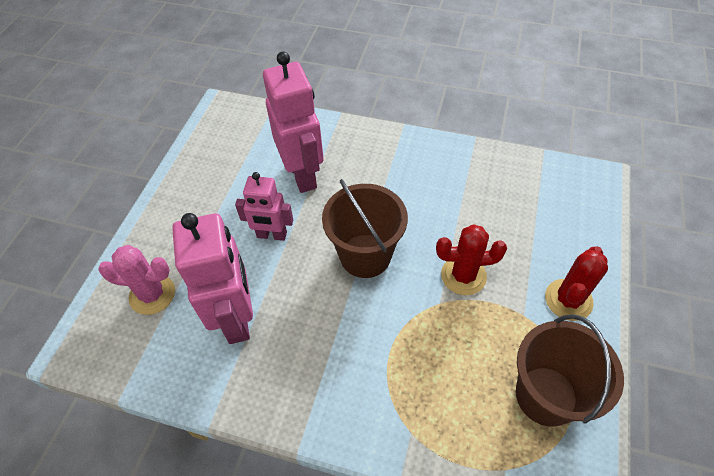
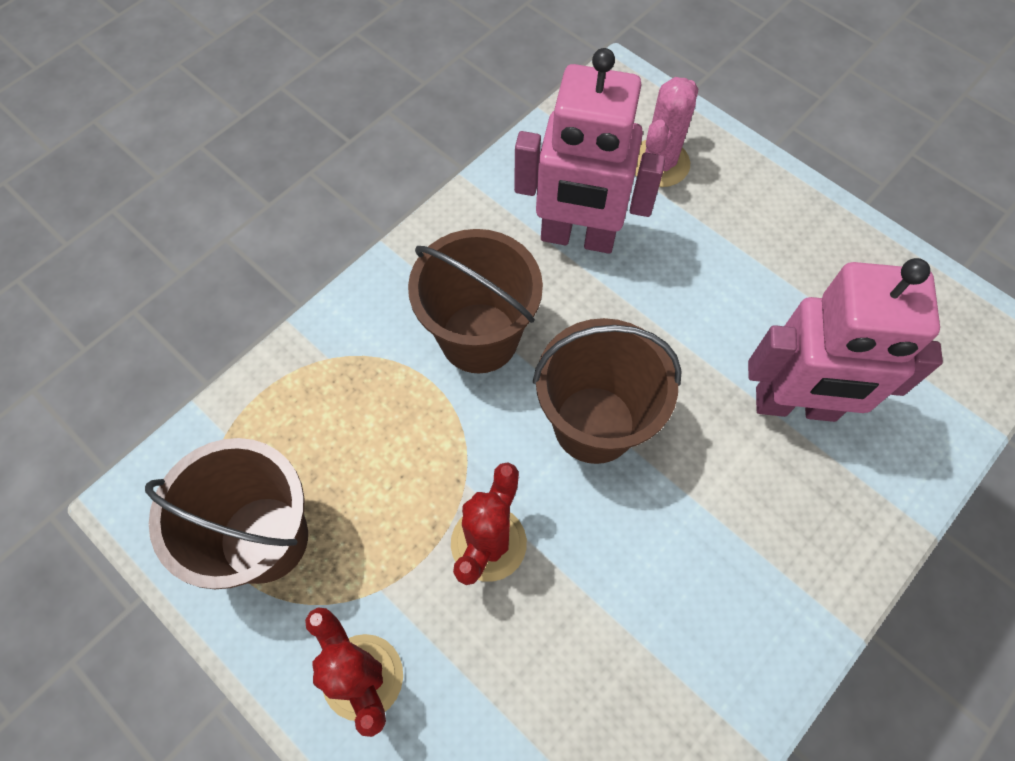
camera: 115 degrees right, 10 degrees up
(271, 235) = (690, 319): pink robot -> none
(343, 342) = (479, 337): none -> brown bucket

